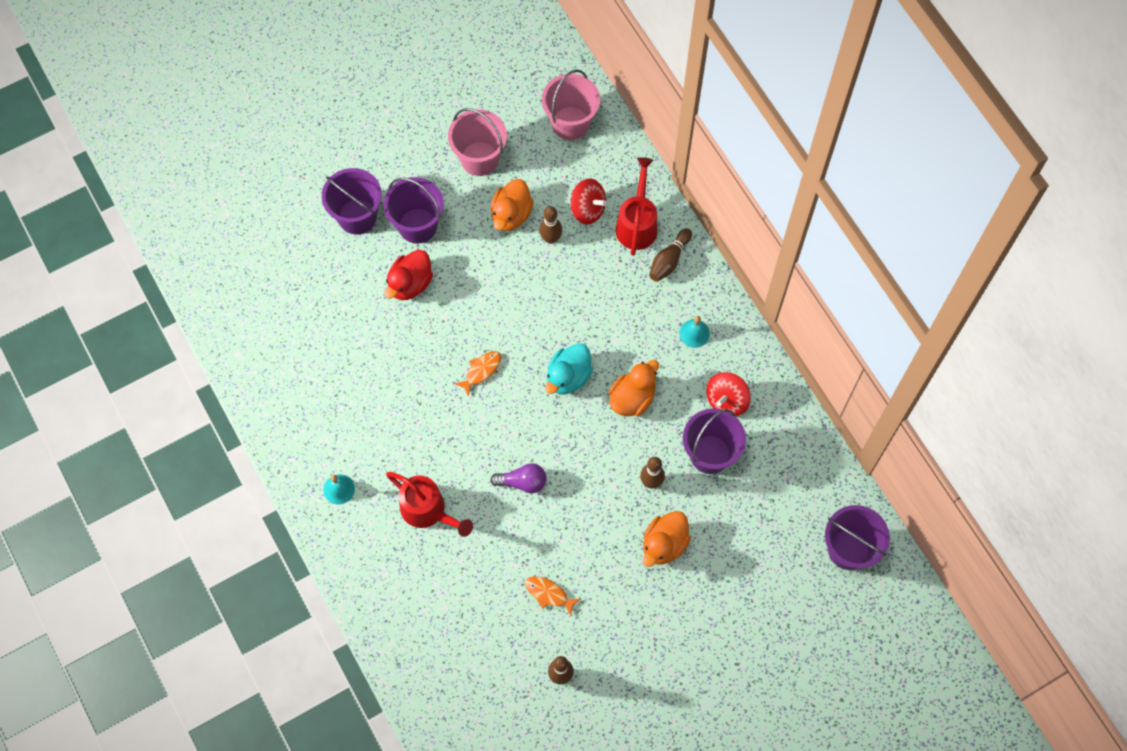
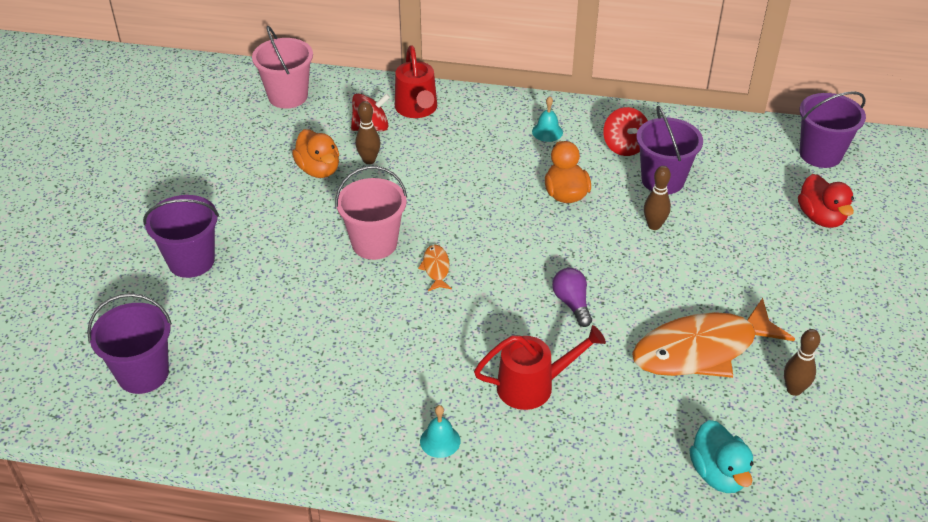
camera: 50 degrees left, 25 degrees down
(410, 284) = (298, 265): red duck -> red duck (821, 217)
(417, 225) = (252, 228): purple bucket -> purple bucket (143, 374)
(479, 158) = (246, 159): pink bucket -> pink bucket (374, 243)
(522, 482) = (572, 303): purple light bulb -> purple light bulb turned 60 degrees counterclockwise
(549, 594) = (702, 350): orange fish -> orange fish, size x2.44
(568, 377) = (504, 219): turquoise duck -> turquoise duck (718, 474)
(637, 223) = (417, 109): red watering can -> red watering can turned 150 degrees counterclockwise
(664, 544) = (720, 250): orange duck -> none
(669, 260) = (469, 111): brown bowling pin -> none

